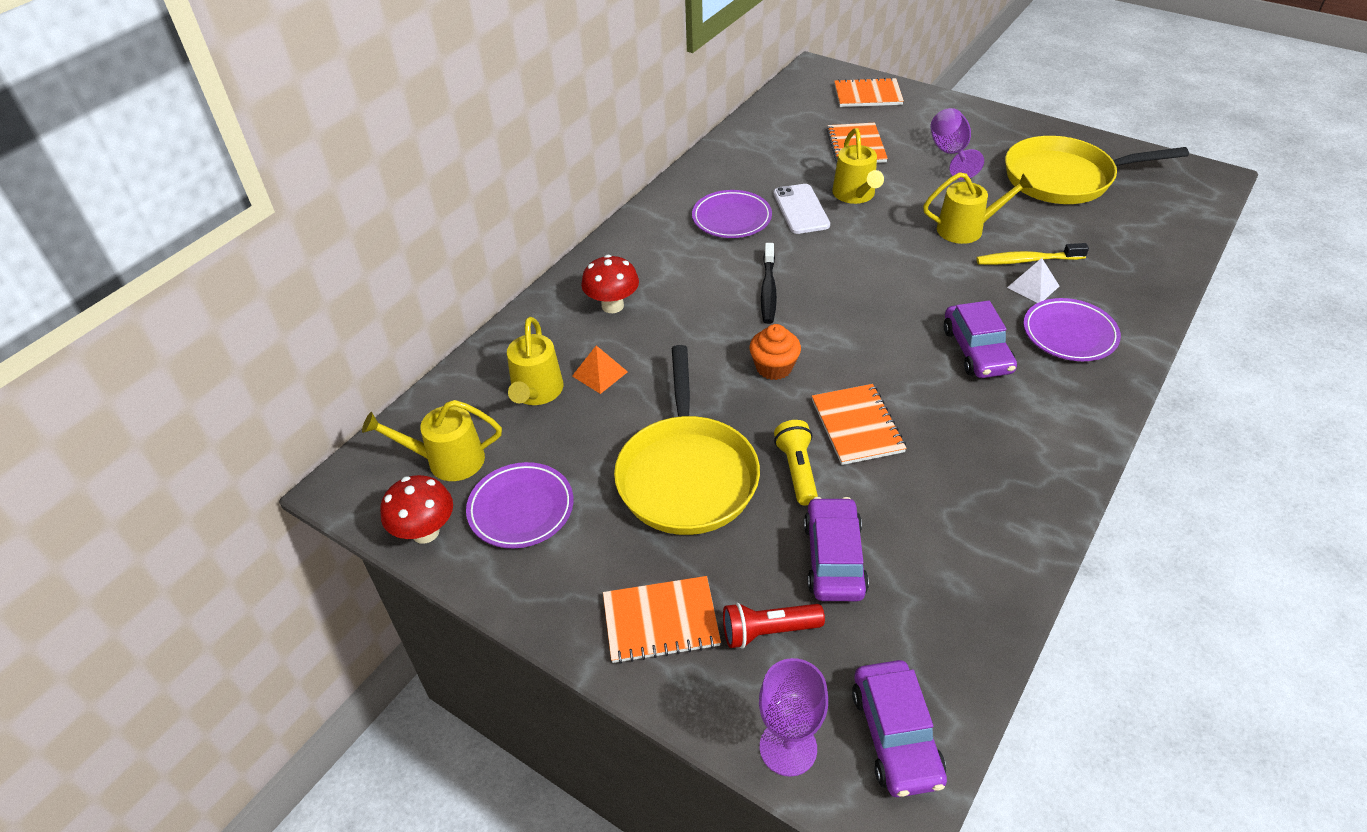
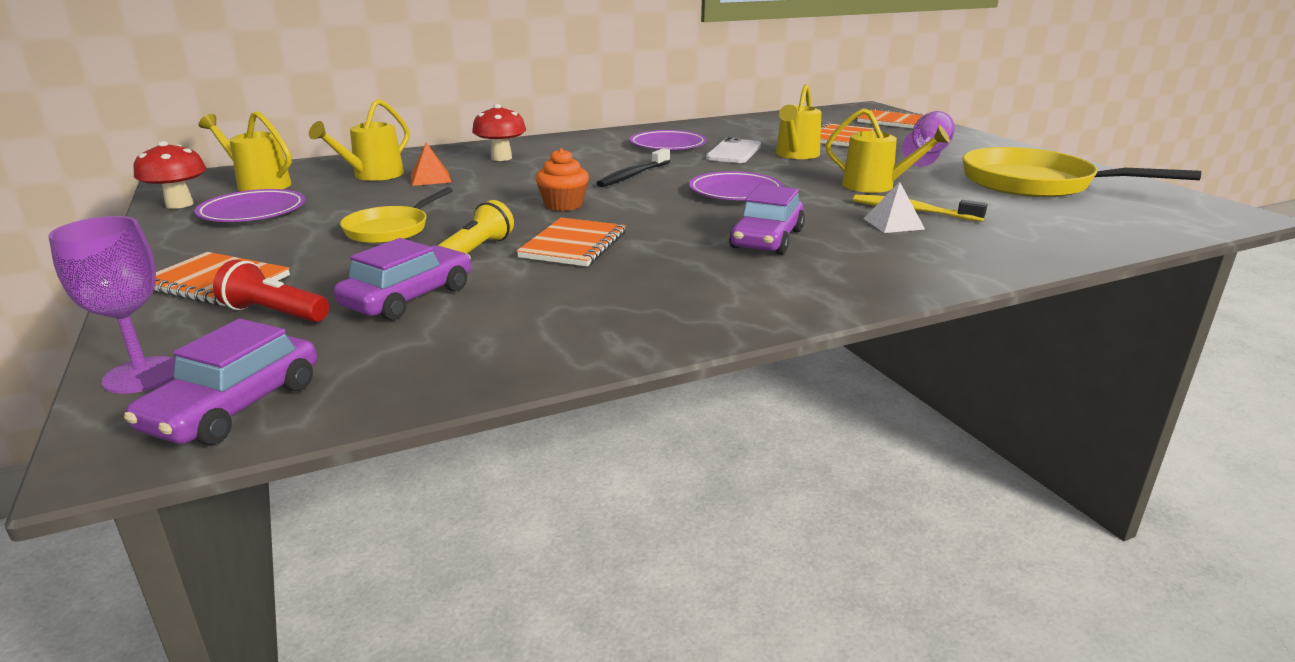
camera: 30 degrees right, 20 degrees down
(687, 474) = (391, 229): yellow pan -> yellow pan, size x0.56
(1069, 334) = (887, 254): purple plate -> purple plate (735, 192)

